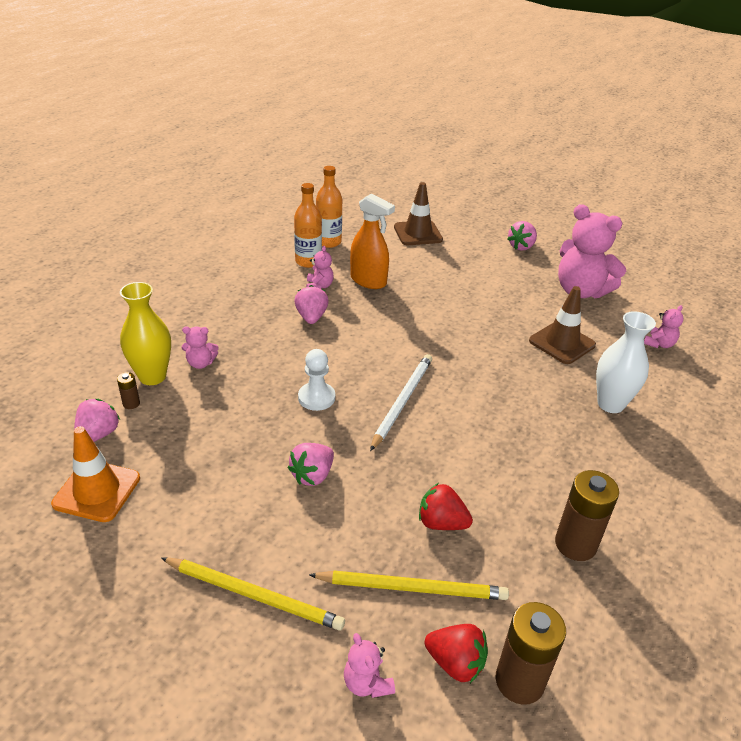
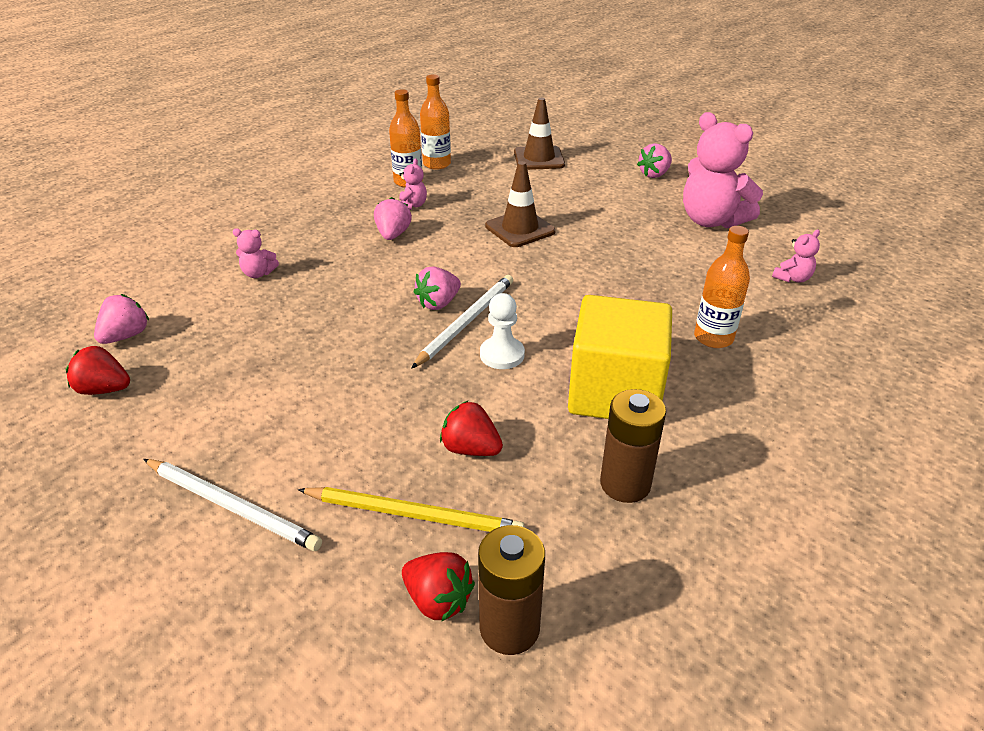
camera: 10 degrees right, 0 degrees up
(97, 491) = (104, 389): orange traffic cone -> red strawberry
(131, 404) = (171, 308): brown battery -> none
(152, 376) = (203, 284): yellow vase -> none
(254, 595) = (232, 506): yellow pencil -> white pencil
(312, 475) = (340, 390): pink strawberry -> pink strawberry (438, 303)
(316, 398) = (371, 313): white pawn -> white pawn (502, 355)
(367, 683) = (327, 611): pink teddy bear -> none
(368, 281) = (468, 202): orange spray bottle -> none
(545, 461) = (615, 392): none -> yellow cube
(562, 343) = (673, 272): brown traffic cone -> brown traffic cone (520, 229)
(610, 404) = (713, 338): white vase -> orange bottle

